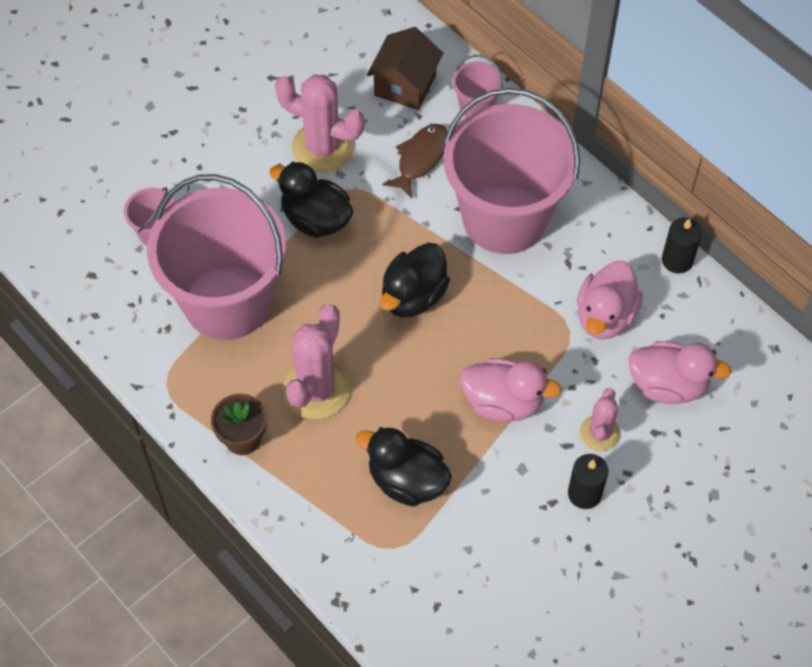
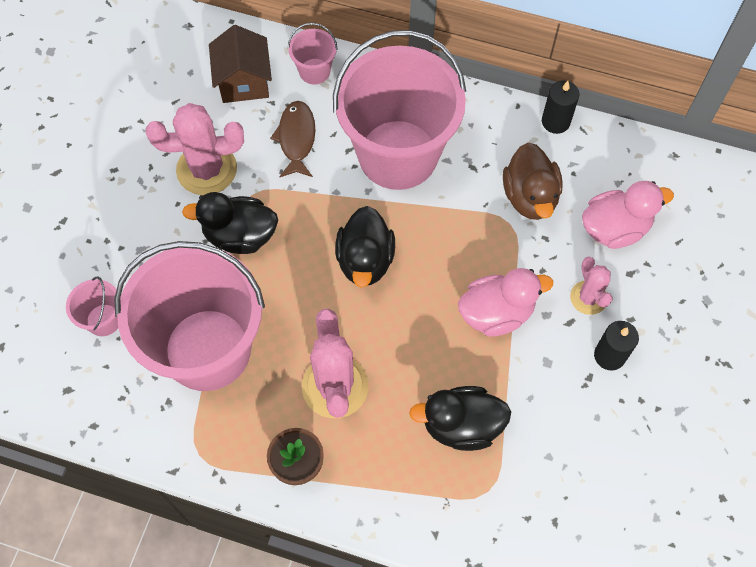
camera: 30 degrees left, 5 degrees up
(605, 316) = (530, 197): pink duck -> brown duck

